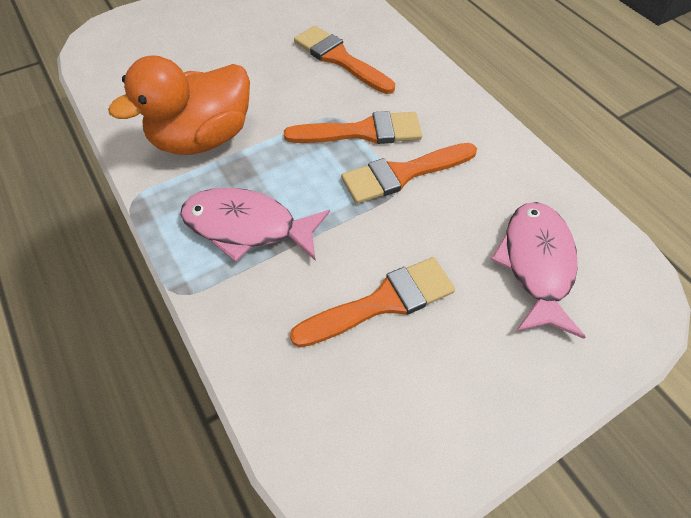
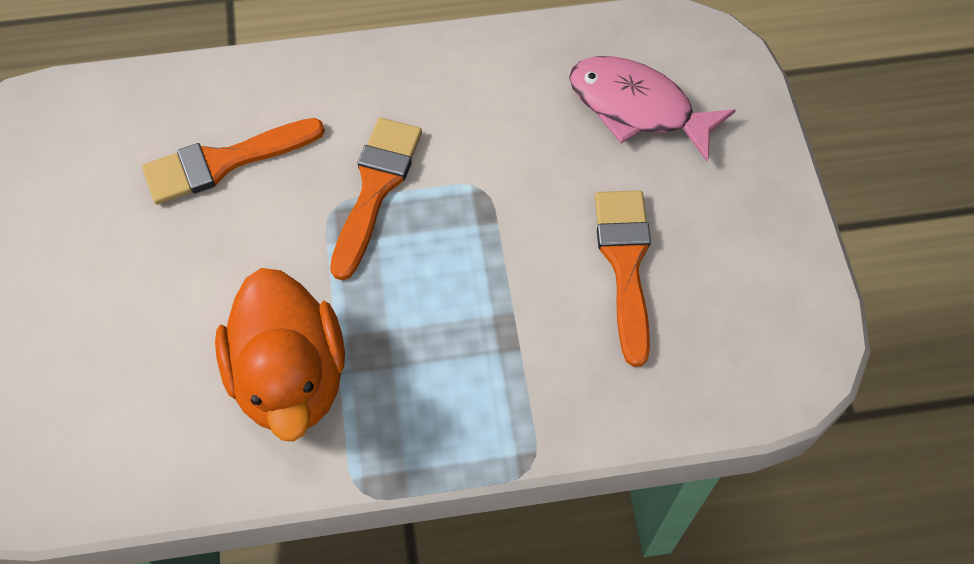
camera: 65 degrees left, 5 degrees up
(247, 227) = (467, 365): pink fish -> none
(403, 174) = (464, 173): orange brush -> none

